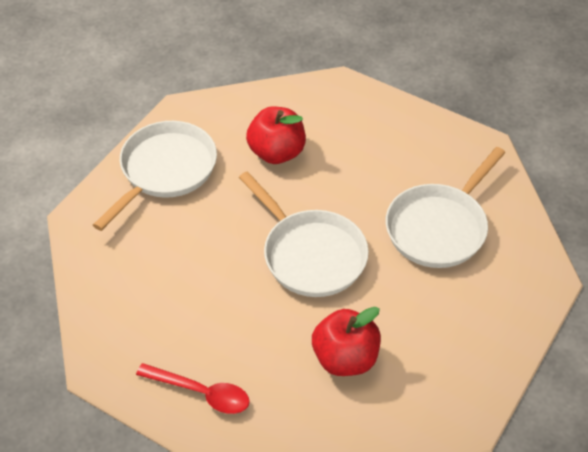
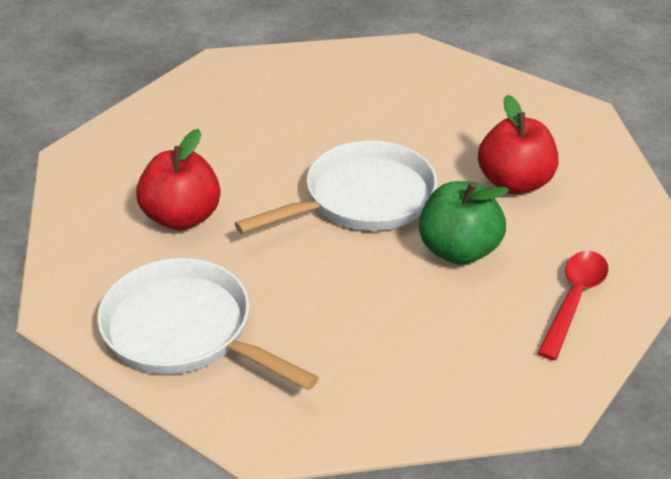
camera: 85 degrees left, 10 degrees down
(253, 318) = (458, 250): none -> green apple
(439, 227) = (333, 103): white pan -> none

